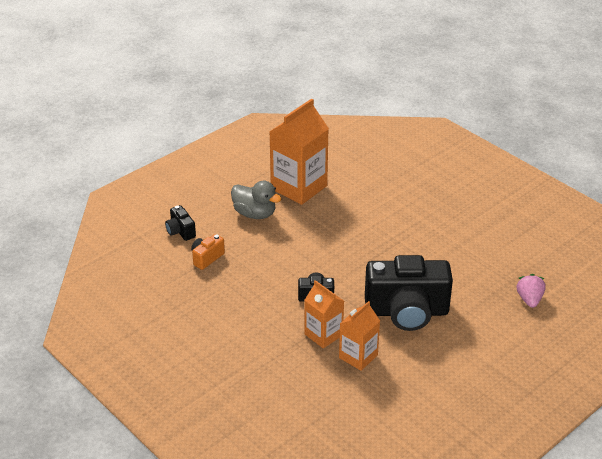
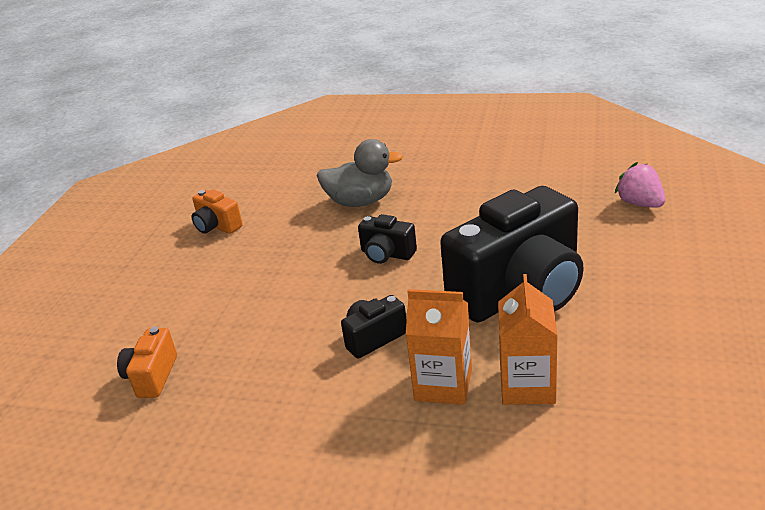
camera: 30 degrees left, 5 degrees down
(180, 231) = (76, 361): black camera -> black camera (387, 254)
(255, 214) = (180, 283): grey duck -> grey duck (360, 201)
(299, 187) = (217, 226): orange carton -> orange camera

